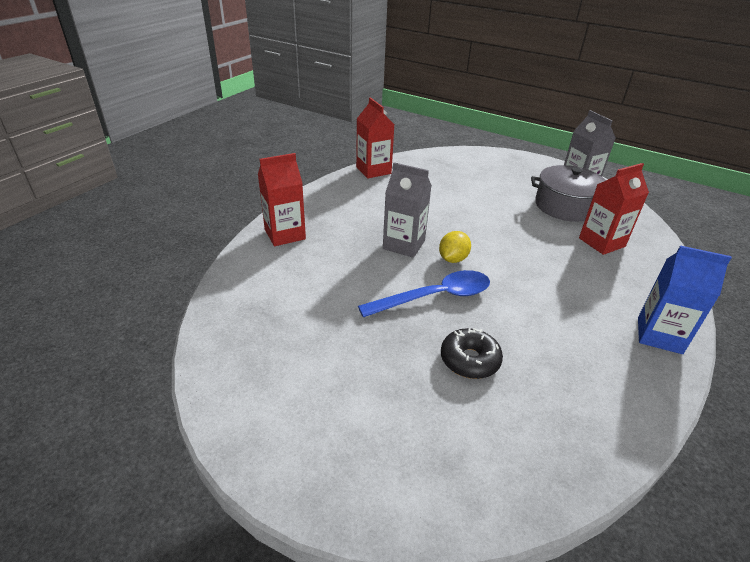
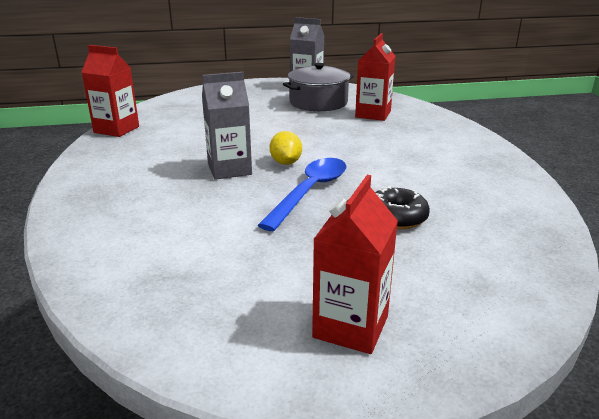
camera: 40 degrees left, 10 degrees down
(285, 234) = (91, 208): red carton -> red carton (350, 327)
(659, 335) = (479, 149): blue carton -> none

